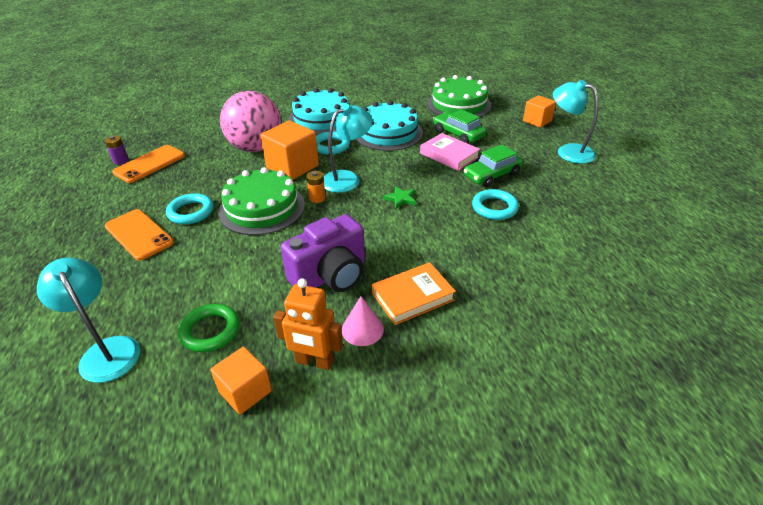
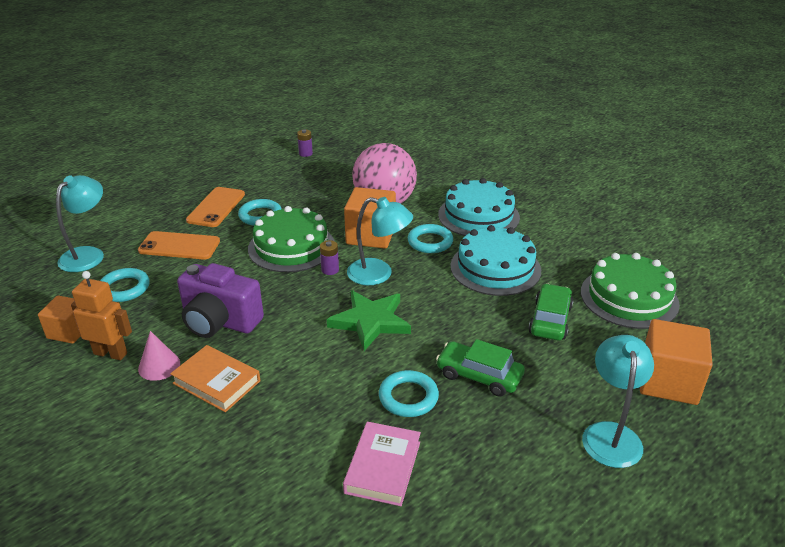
camera: 60 degrees right, 5 degrees down
(150, 164) = (312, 167): orange phone -> orange phone (179, 246)
(210, 331) = (124, 288): green ring -> turquoise ring
(314, 362) = (110, 353): orange robot -> orange robot turned 120 degrees clockwise
(317, 198) = (330, 270): orange battery -> purple battery
(401, 199) = (370, 321): green star -> green star, size x2.08
(449, 155) = (491, 328): pink book -> pink book (383, 467)
(537, 121) = (668, 381): orange cube -> orange cube, size x1.59

